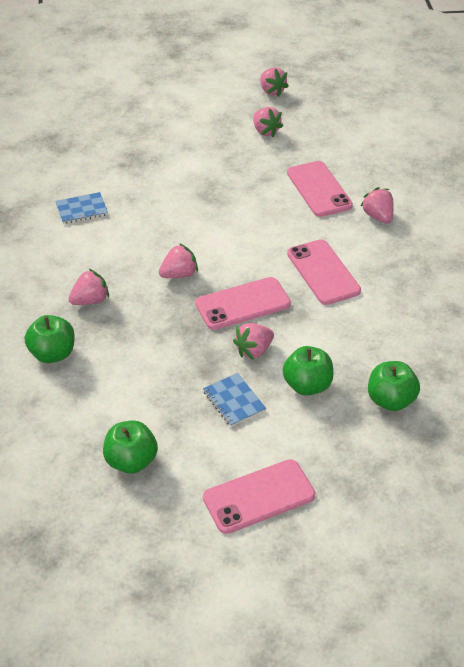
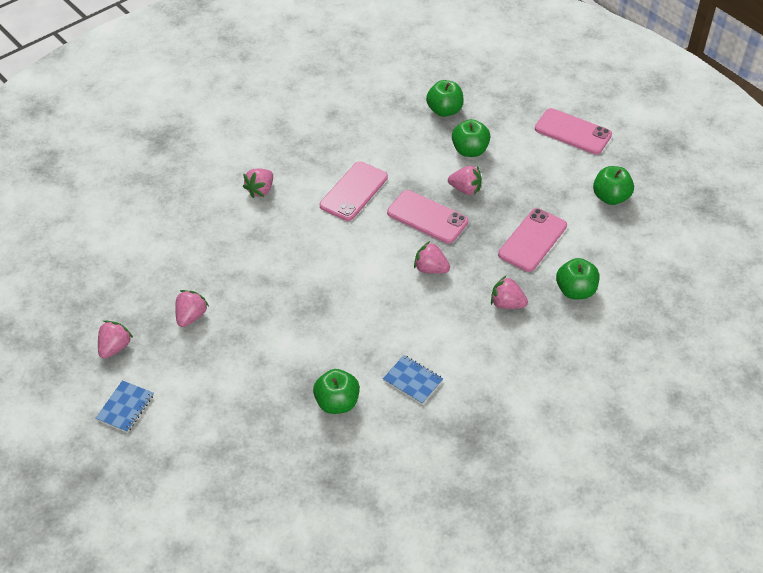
camera: 125 degrees left, 5 degrees up
(108, 166) = (337, 403): none -> green apple
(234, 401) = (517, 177): blue notebook -> blue notebook (125, 407)
(319, 189) = (252, 239): pink phone -> pink phone (532, 240)

